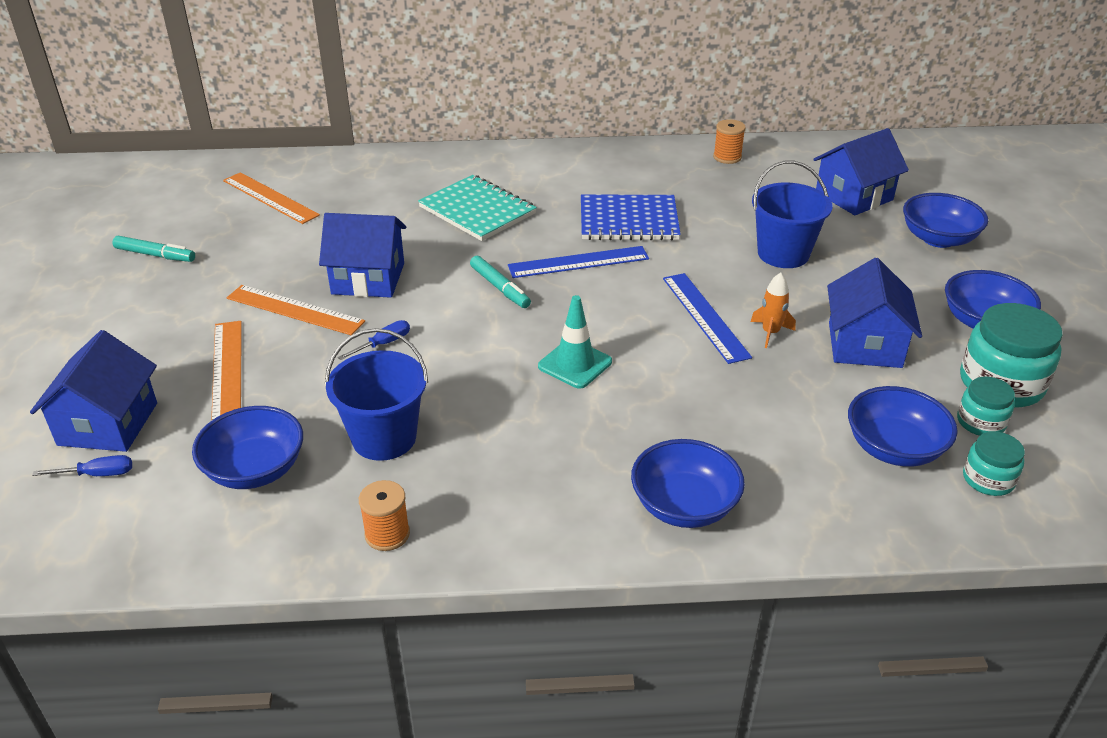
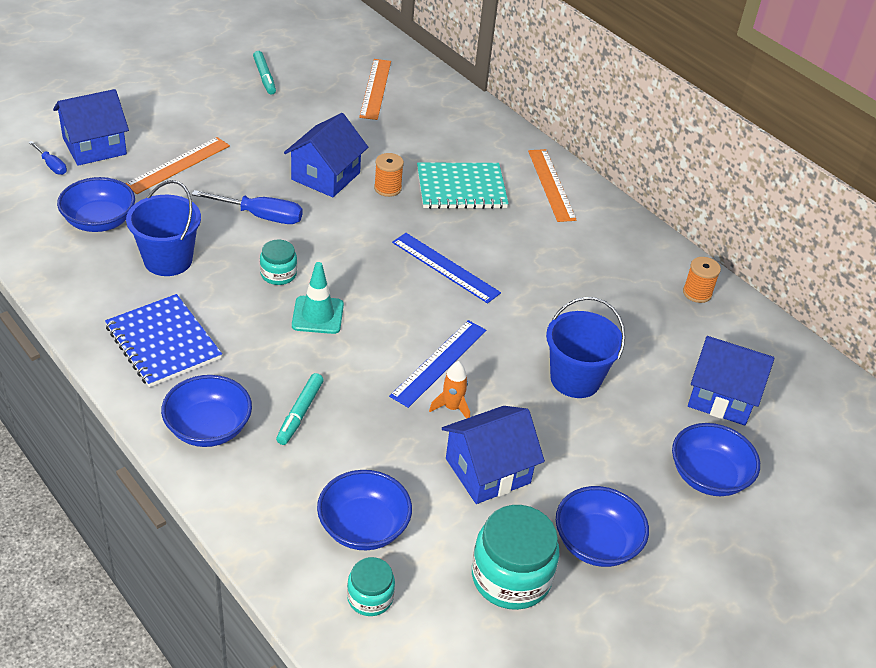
camera: 50 degrees right, 5 degrees up
(295, 310) = (262, 161): orange ruler -> orange ruler (551, 185)
(368, 278) = (325, 176): blue house -> blue house turned 60 degrees clockwise
(383, 344) = (261, 216): blue screwdriver -> blue screwdriver, size x1.76
(387, 534) = (84, 301): orange spool -> orange spool (387, 188)
(477, 210) = (461, 188): turquoise notebook -> turquoise notebook turned 75 degrees clockwise
(500, 288) = (374, 241): turquoise marker -> turquoise marker (300, 413)
(628, 221) = (531, 272): blue notebook -> blue notebook (163, 343)
(980, 422) = (443, 575): turquoise jar -> turquoise jar (278, 274)

